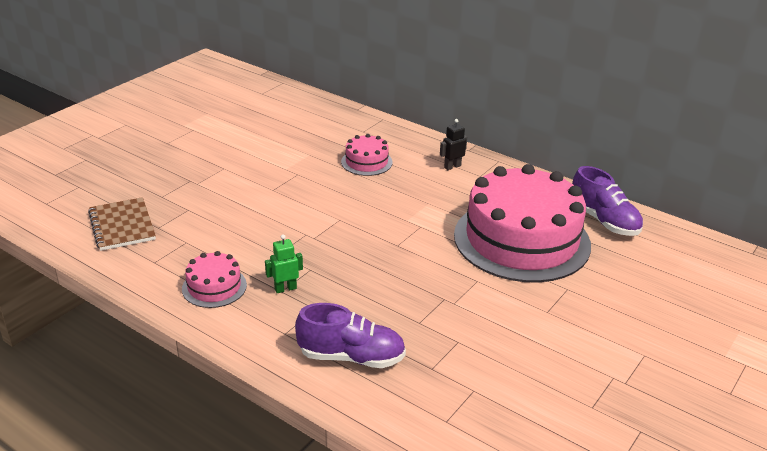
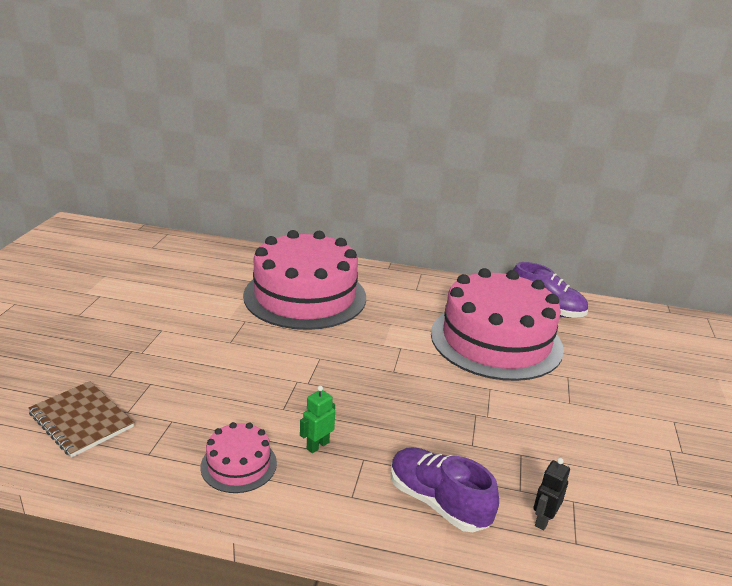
camera: 25 degrees left, 5 degrees down
(351, 357) = (438, 502): purple shoe -> purple shoe turned 120 degrees counterclockwise
(366, 162) = (305, 296): pink cake -> pink cake, size x2.32
(452, 166) = (386, 286): black robot -> black robot (543, 520)

